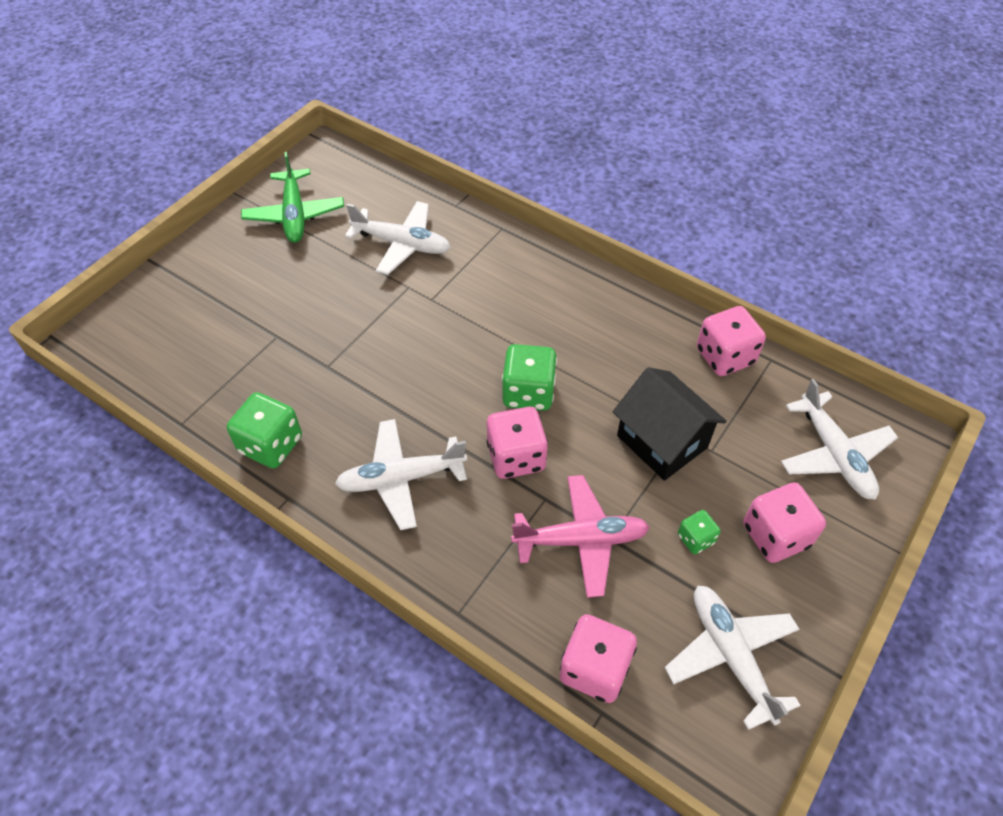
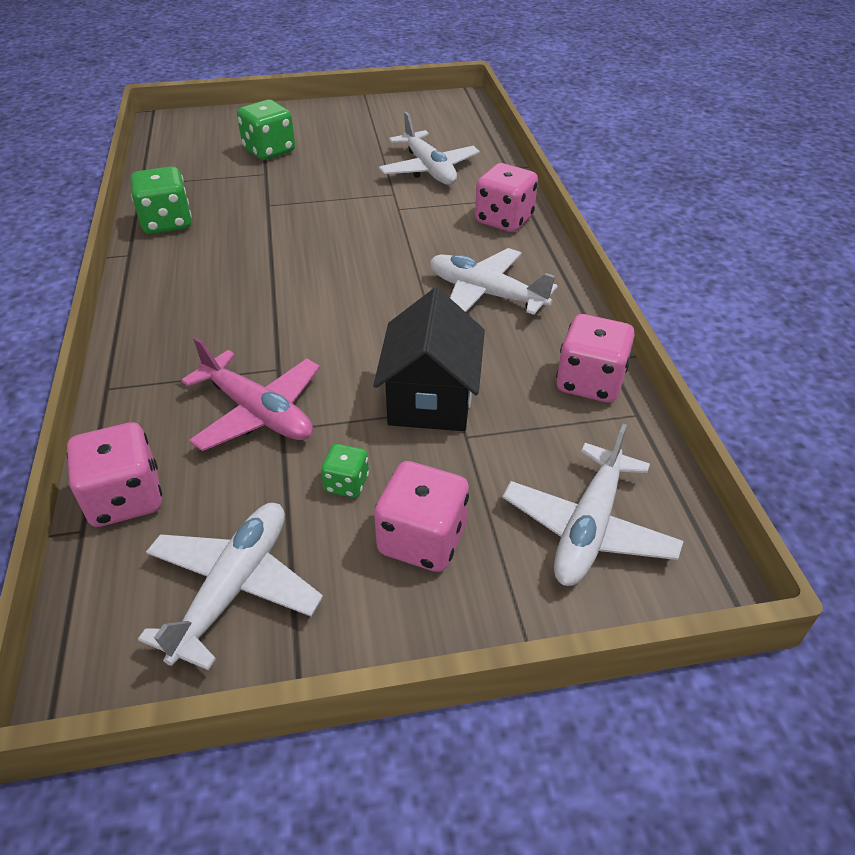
camera: 45 degrees right, 10 degrees down
(294, 215) = (383, 121): green plane -> none
(401, 478) = (206, 289): white plane -> white plane (485, 294)
(516, 457) = (300, 330): pink dice -> pink dice (504, 220)
(528, 392) = (375, 299): green dice -> green dice (269, 151)

